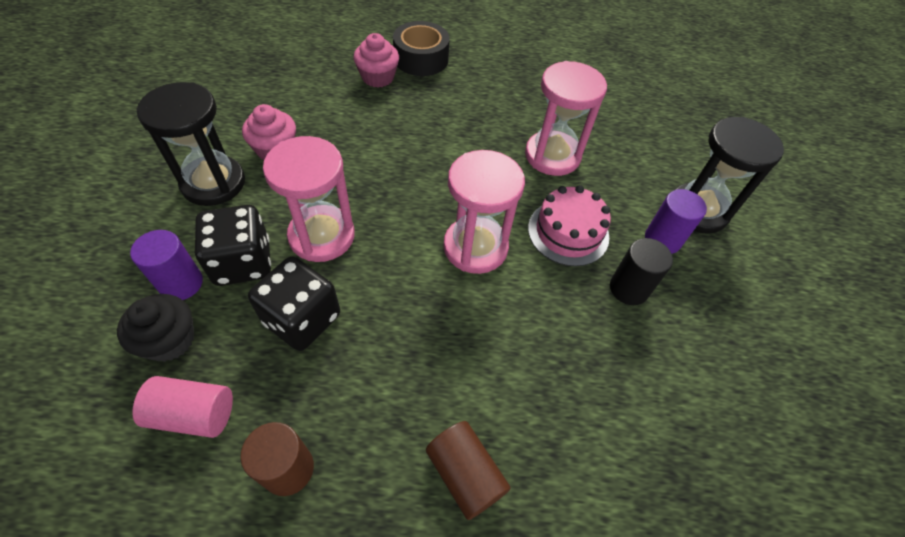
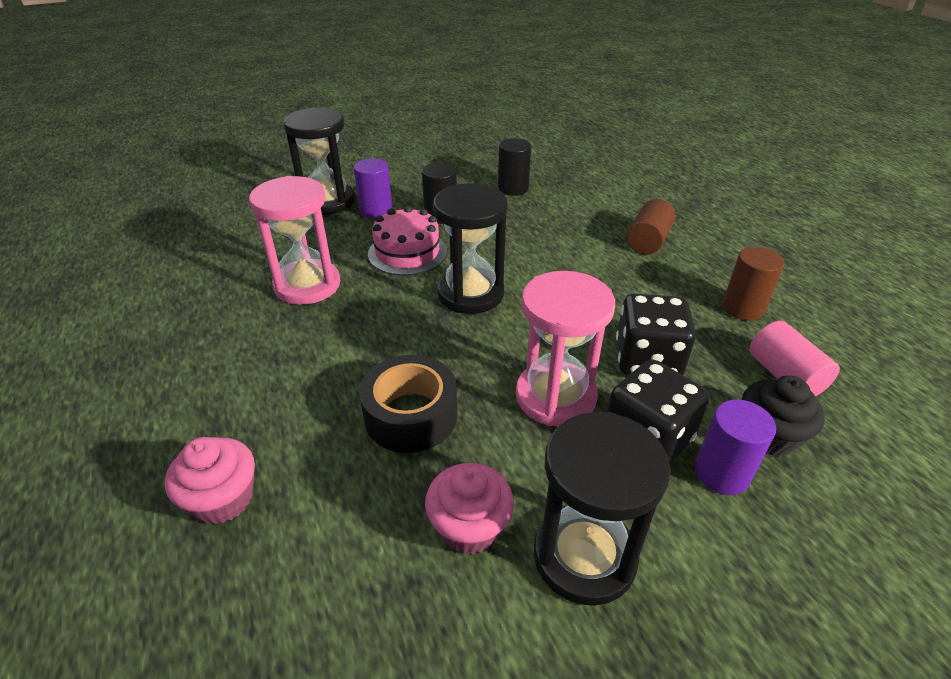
camera: 115 degrees left, 15 degrees down
(421, 59) = (143, 469): black tape -> black tape (411, 415)
(475, 247) = (470, 294): pink hourglass -> black hourglass
(670, 398) = (513, 188): none -> black cylinder

